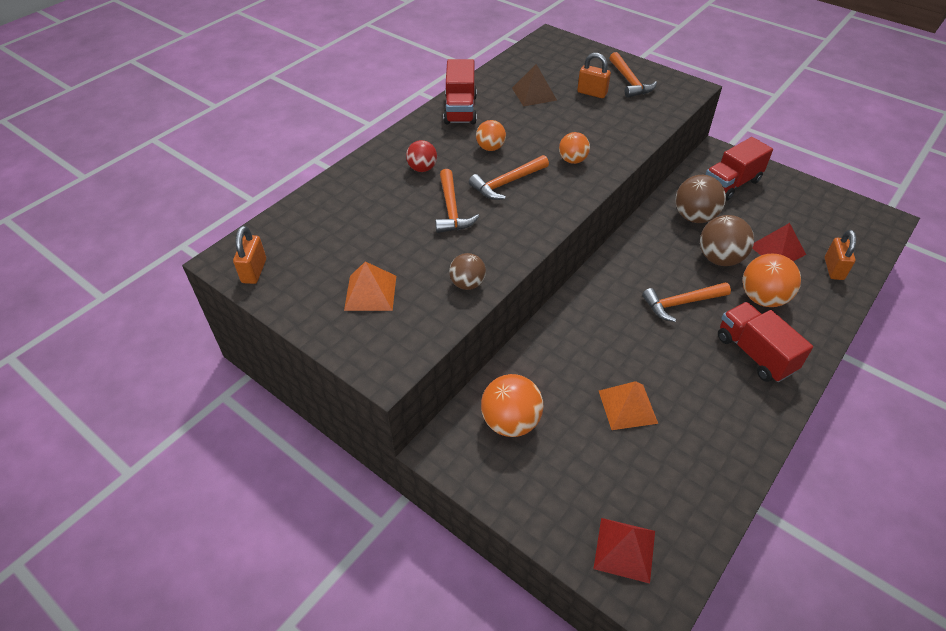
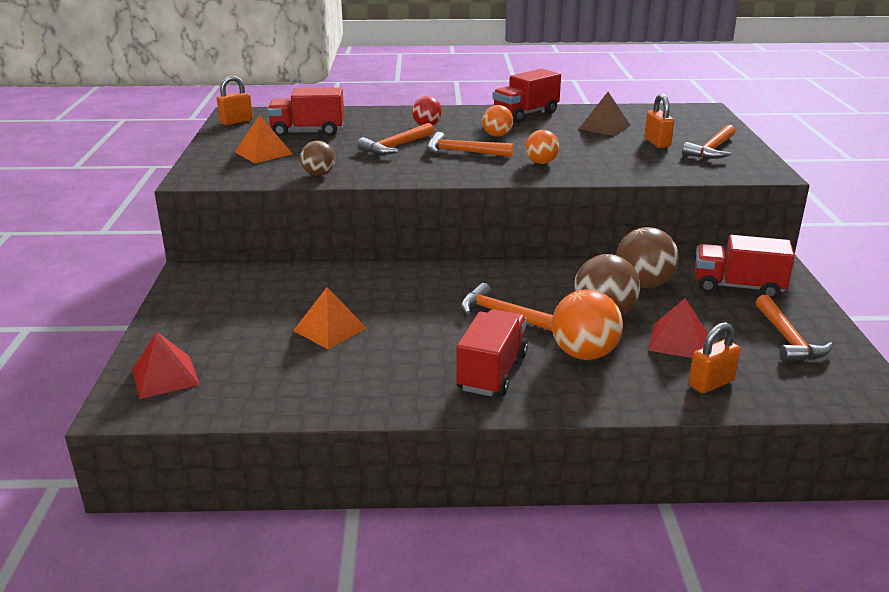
camera: 50 degrees right, 20 degrees down
(346, 239) = (308, 131): none -> red truck
(511, 422) = (250, 287): orange ball -> none
(807, 208) = (788, 339): none -> orange hammer

